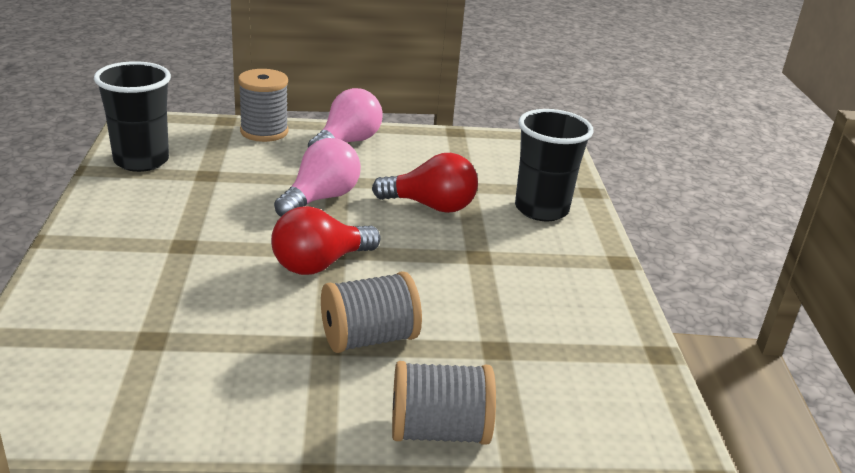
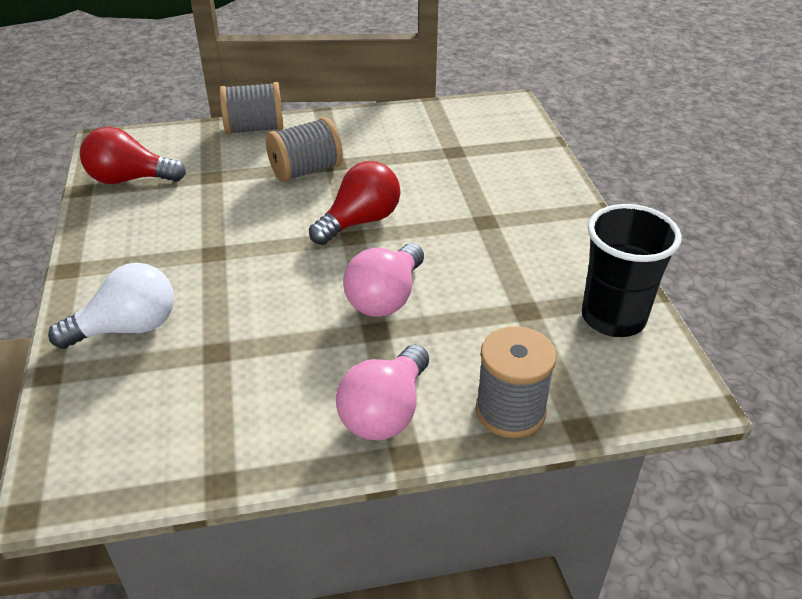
camera: 175 degrees right, 10 degrees up
(431, 206) = (260, 309): red light bulb -> red light bulb (130, 179)
(541, 209) = (127, 328): black cup -> white light bulb

